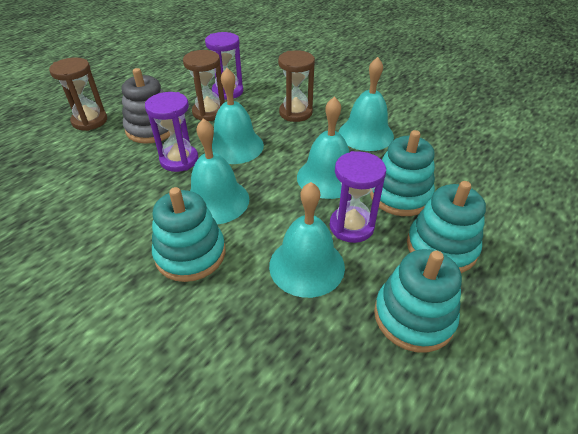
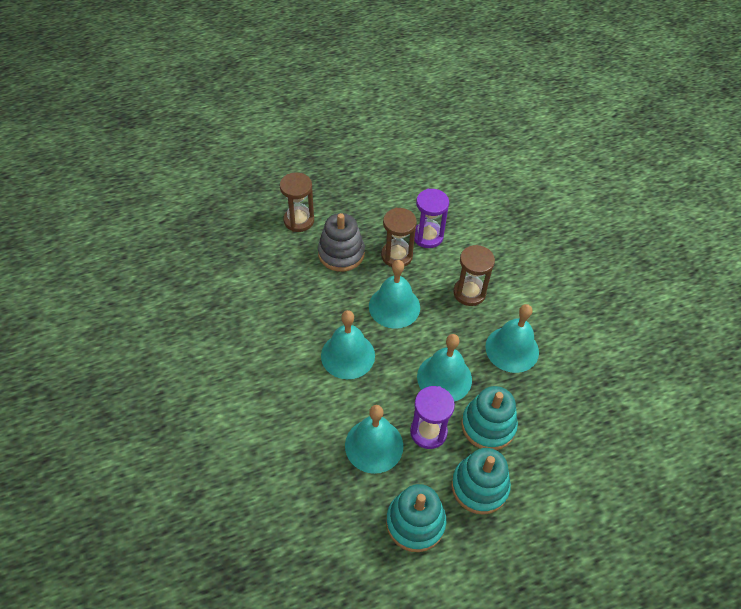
camera: 30 degrees right, 10 degrees up
(179, 160) = (343, 300): purple hourglass -> none
(190, 254) = (305, 392): turquoise stacking toy -> none

